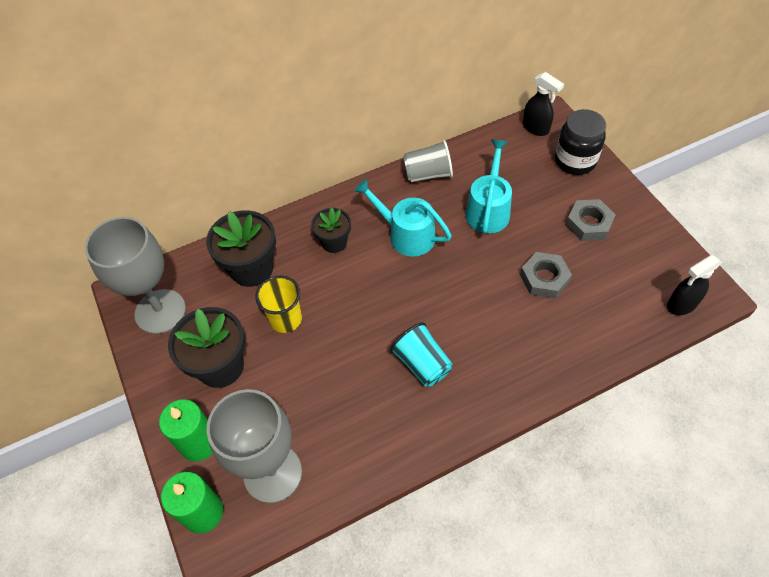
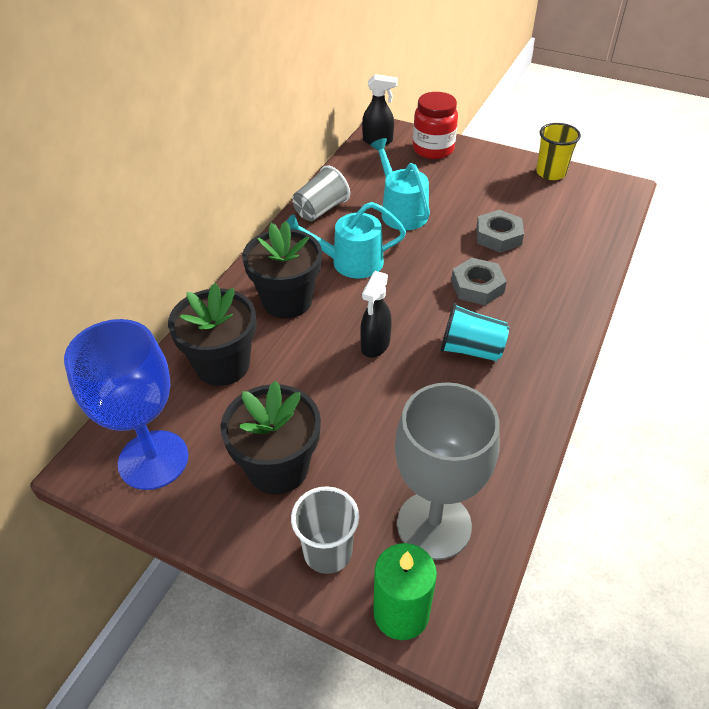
camera: 40 degrees left, 10 degrees down
(160, 311) = (153, 460): grey goblet -> blue goblet
(199, 443) = (327, 551): green candle -> grey cup
(285, 319) = (305, 387): yellow cup -> yellow cup (550, 173)
(334, 242) = (287, 301): black flower pot -> black flower pot, size x1.65
(575, 161) = (433, 149): black jar -> red jar
(589, 224) = (489, 185): grey nut -> grey nut (477, 286)
(681, 305) = (611, 204): black spray bottle -> black spray bottle (375, 345)

